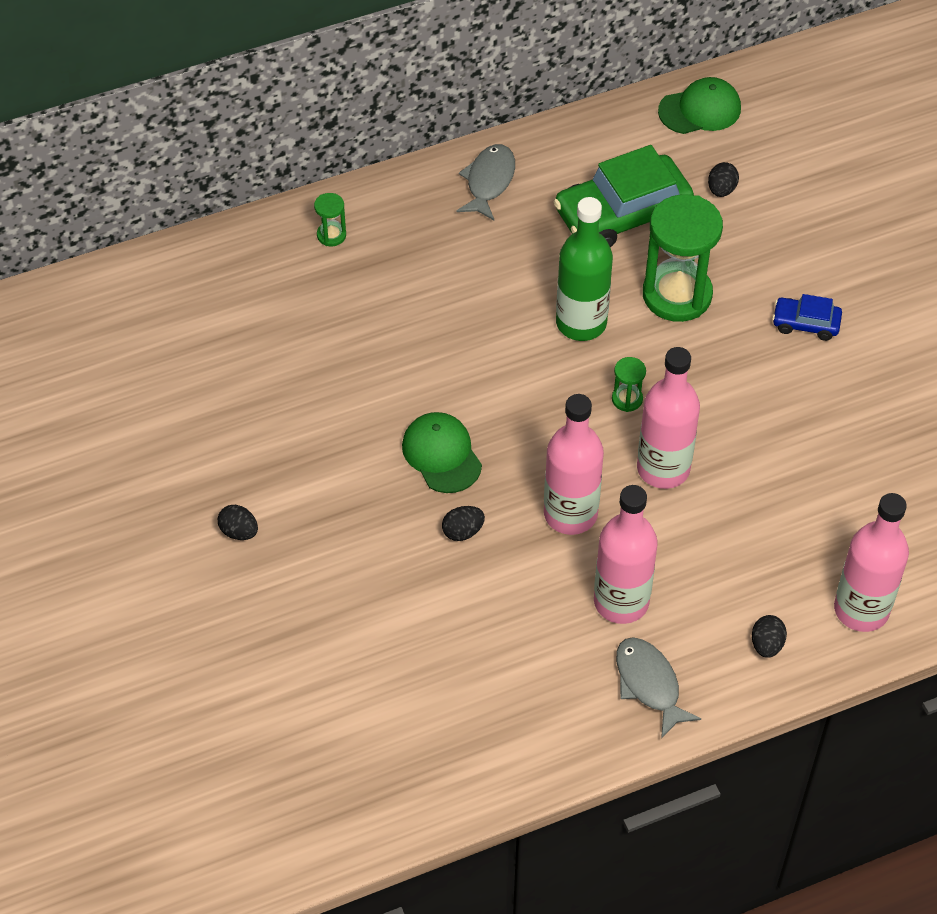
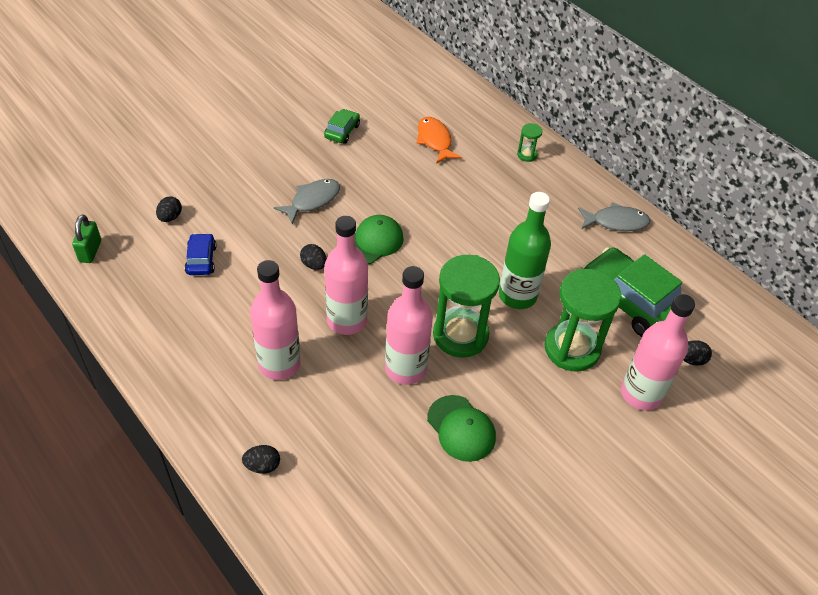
camera: 70 degrees right, 5 degrees down
(200, 442) = (342, 131): none -> green car
(239, 532) = (282, 161): black egg -> black egg (170, 217)
(263, 333) = (435, 141): none -> orange fish
(351, 807) = (90, 251): none -> green padlock
(627, 399) = (460, 335): green hourglass -> green hourglass, size x2.32
(649, 684) = (211, 394): grey fish -> grey fish (312, 200)
(700, 110) = (763, 332): green cap -> green cap (461, 428)
(805, 323) = (586, 441): blue car -> blue car (201, 260)
(861, 609) = (312, 530): pink bottle -> pink bottle (641, 394)

